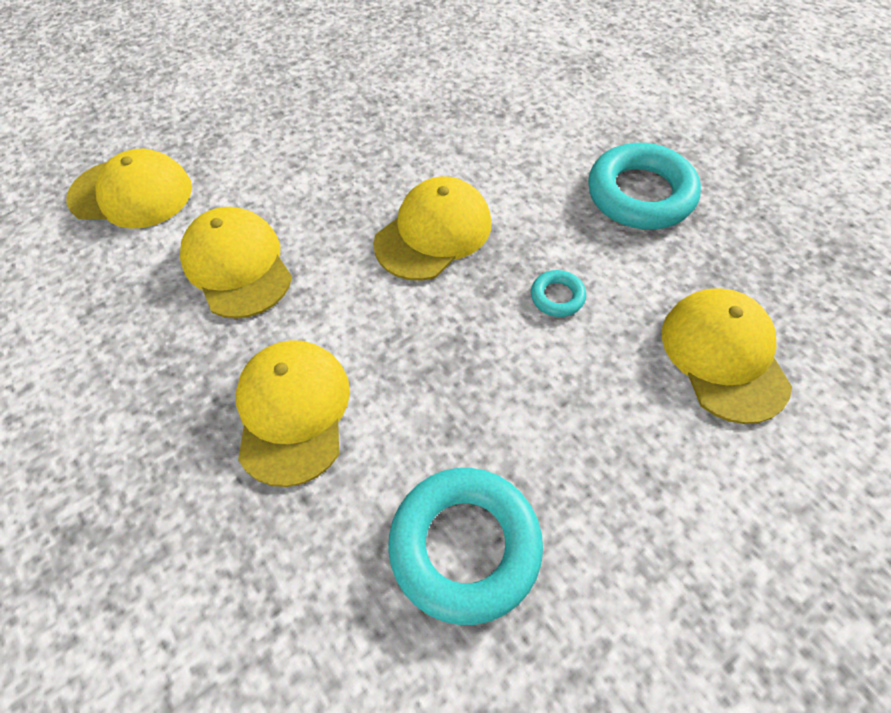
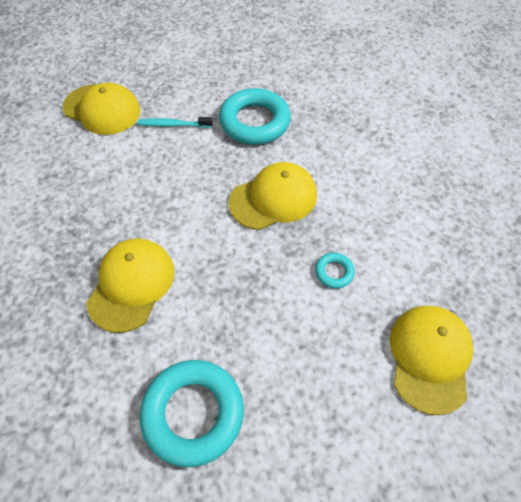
camera: 20 degrees right, 0 degrees up
(237, 266) = (142, 178): yellow cap -> none
(248, 183) = (173, 125): none -> turquoise toothbrush
(640, 194) = (430, 220): turquoise ring -> turquoise ring (254, 122)

